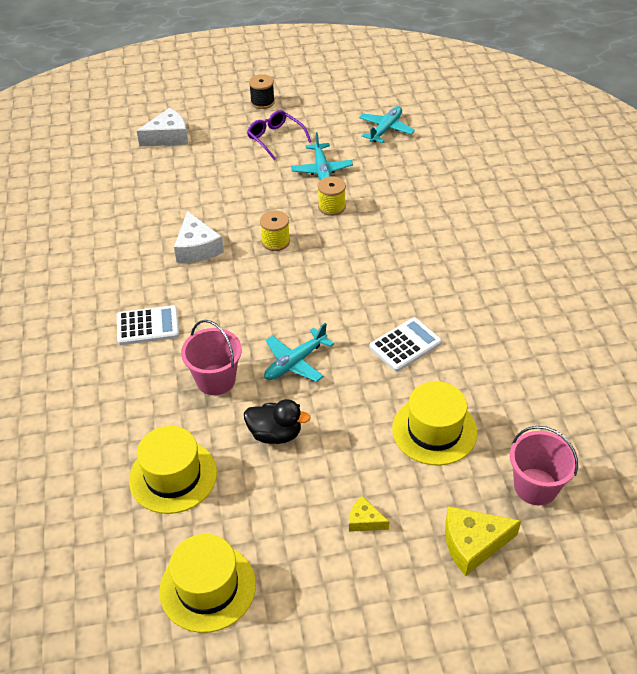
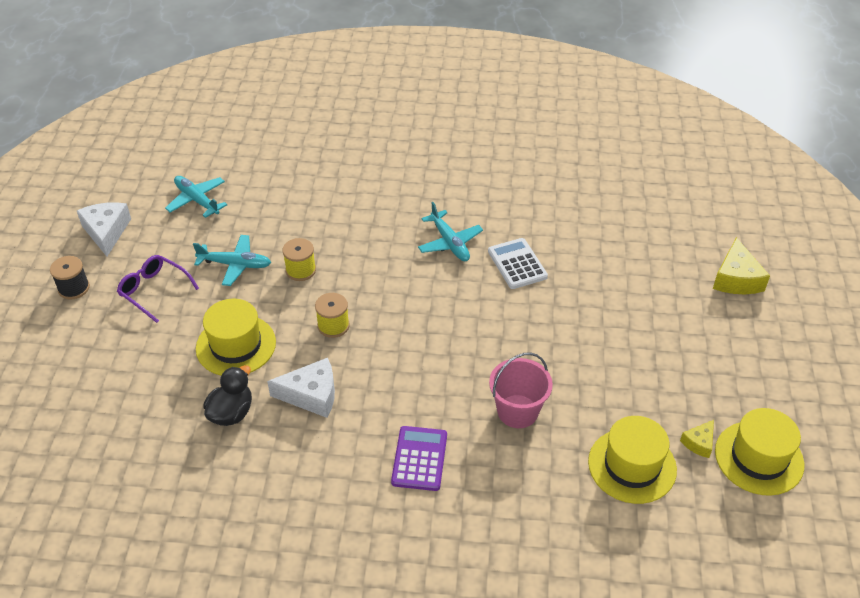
camera: 75 degrees left, 0 degrees up
(148, 326) = (419, 459): white calculator -> purple calculator
(168, 137) = (82, 390): white cheese -> white cheese (106, 232)
(275, 138) = (154, 291): purple glasses -> purple glasses turned 60 degrees clockwise
(275, 434) = (599, 378): black duck -> black duck (231, 413)
(295, 362) = (514, 345): turquoise plane -> turquoise plane (450, 243)
(364, 520) = (705, 337): yellow cheese -> yellow cheese (699, 443)
(434, 430) = (620, 271): yellow hat -> yellow hat (236, 345)
(535, 486) = (689, 229): pink bucket -> none

